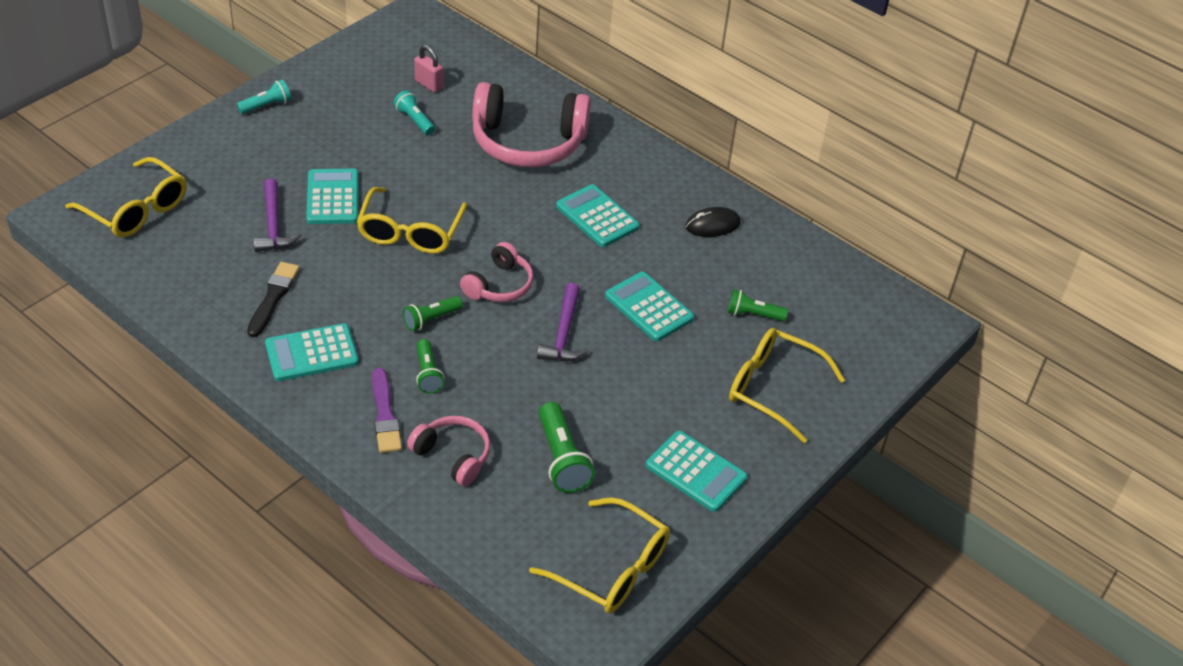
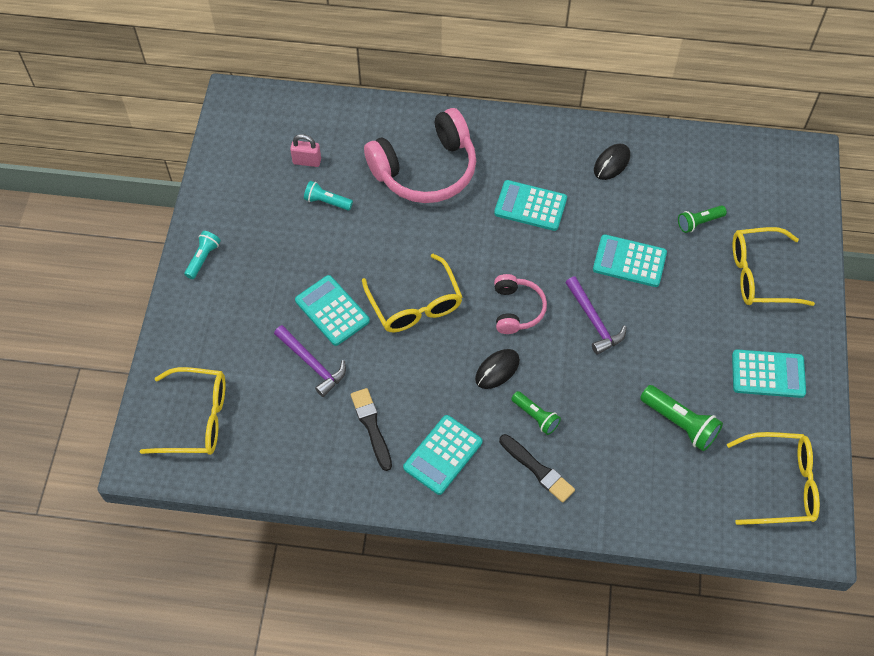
camera: 30 degrees left, 15 degrees up
(385, 415) = (538, 469): purple brush -> black brush
(431, 319) = (497, 370): green flashlight -> black mouse
(453, 456) = (610, 470): pink headphones -> none

